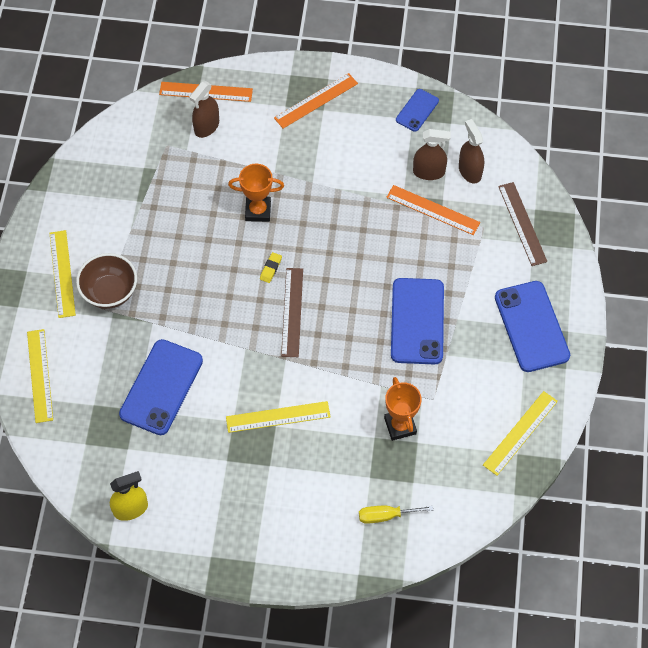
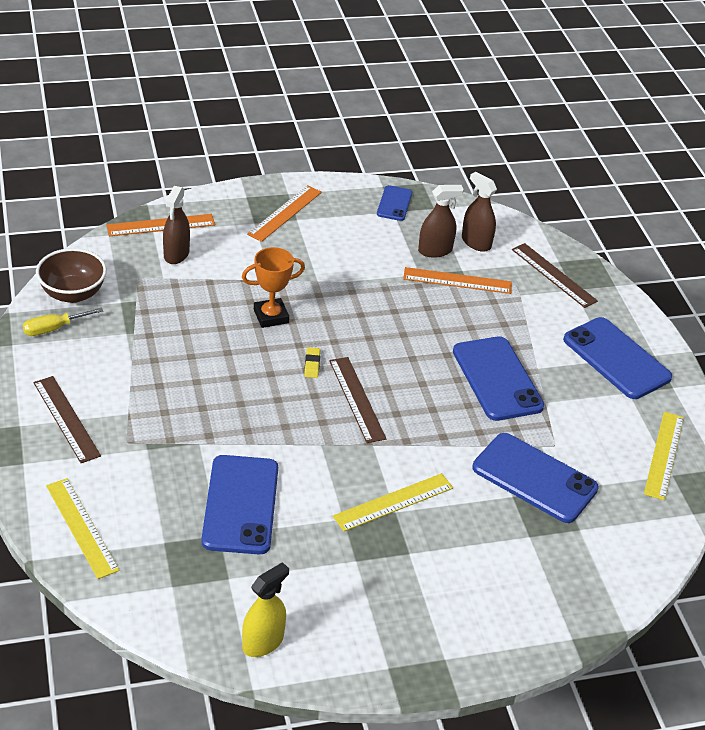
camera: 25 degrees left, 20 degrees down
(62, 273) = (66, 418): yellow ruler -> brown ruler
(110, 292) = (133, 424): brown bowl -> brown bowl (73, 293)
(385, 516) = (569, 570): yellow screwdriver -> yellow screwdriver (53, 328)
(400, 426) = (534, 478): orange trophy -> blue phone

